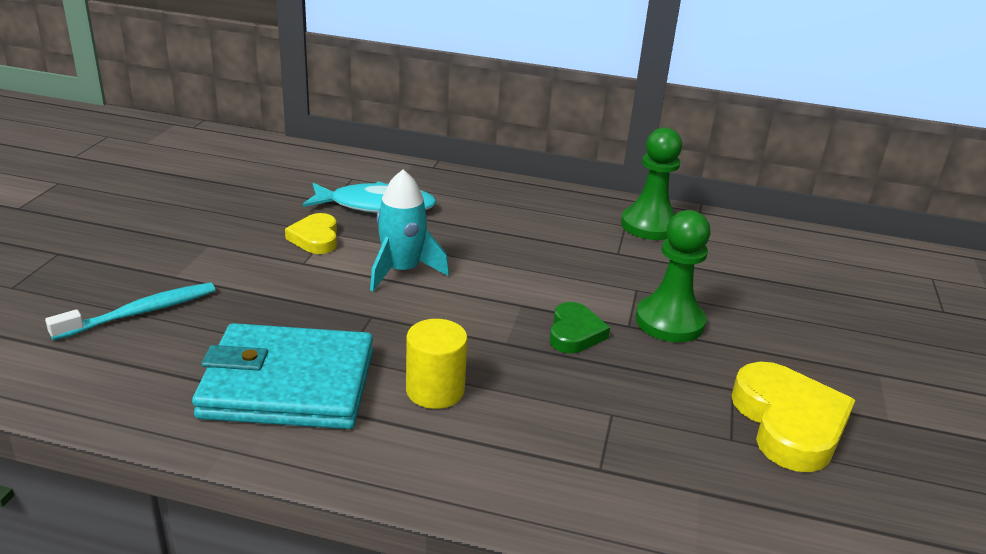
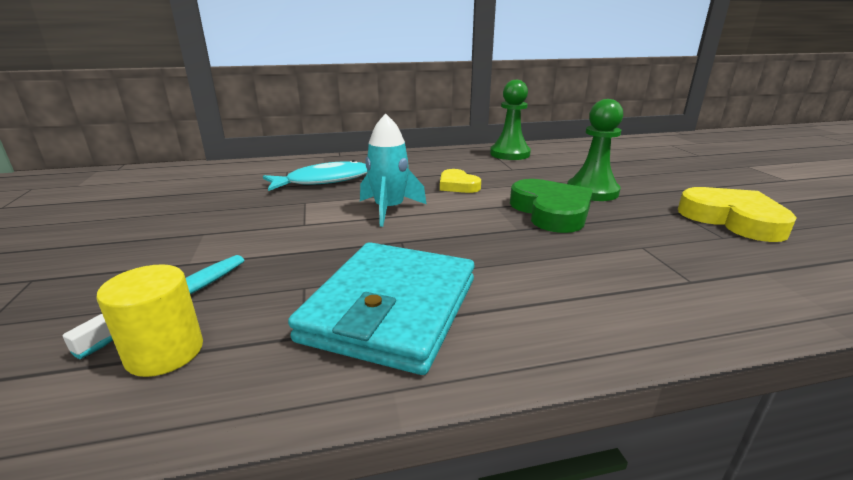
camera: 25 degrees left, 5 degrees down
(288, 384) = (391, 309): turquoise wallet -> turquoise wallet turned 45 degrees counterclockwise
(315, 238) = (297, 207): yellow heart -> yellow heart (457, 185)
(435, 390) = (514, 272): yellow cylinder -> yellow cylinder (165, 352)
(575, 333) = (551, 211): green heart -> green heart, size x1.71

